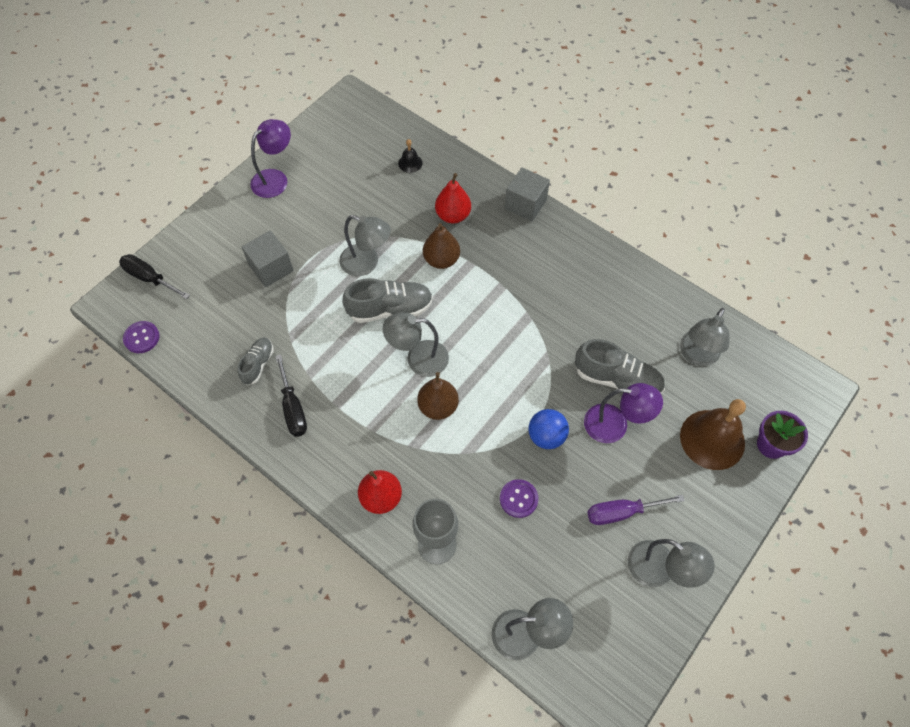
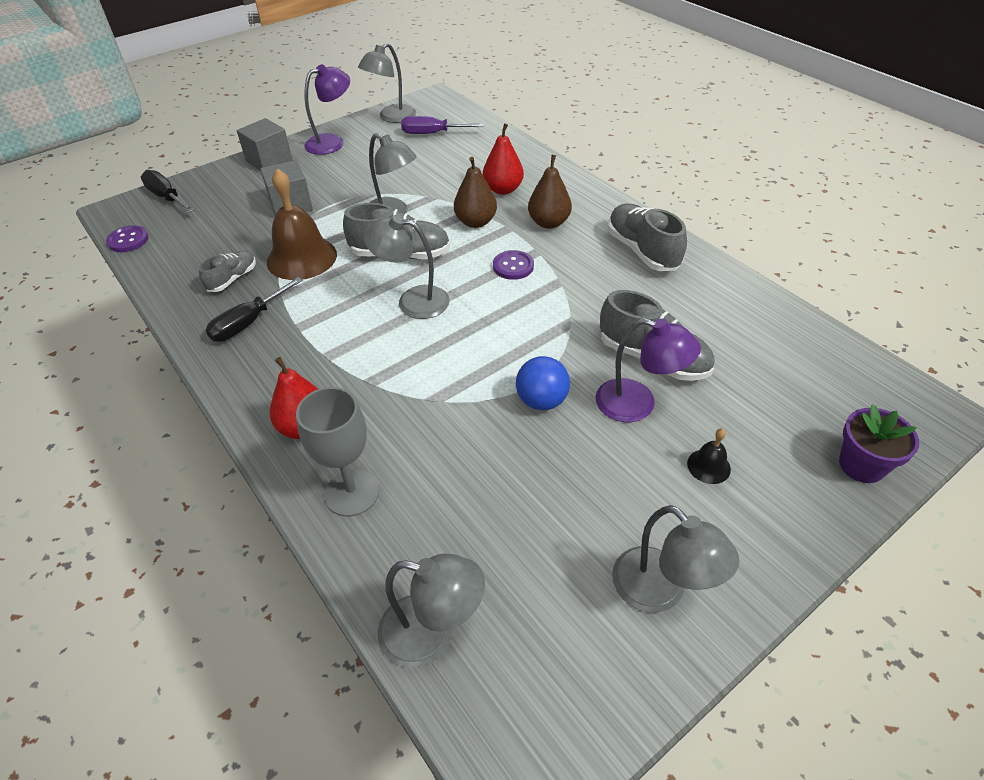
camera: 15 degrees right, 15 degrees down
(293, 408) = (248, 323): black screwdriver -> black screwdriver turned 45 degrees clockwise
(410, 163) = (474, 146): black bell -> black bell (708, 466)
(438, 407) = (416, 348): brown pear -> brown pear (549, 223)
(518, 499) = (481, 462): purple button -> purple button (513, 266)
(525, 204) = (587, 190): grey cube -> grey cube (269, 161)
(586, 268) = (642, 251): none -> grey shoe
(622, 512) = (621, 505): purple screwdriver -> purple screwdriver (432, 133)
(697, 355) = (766, 350): grey lamp -> grey lamp (391, 117)
(712, 439) = (772, 443): brown bell -> brown bell (302, 258)

